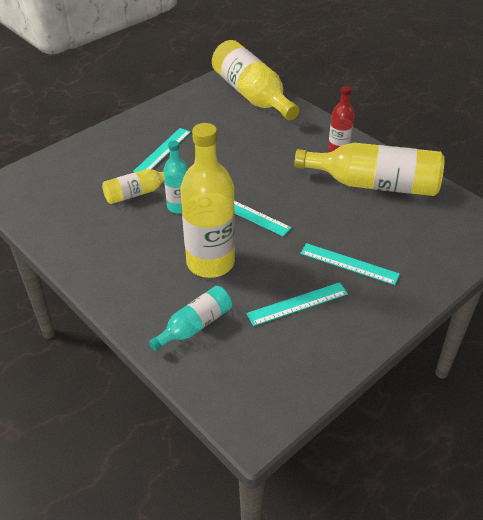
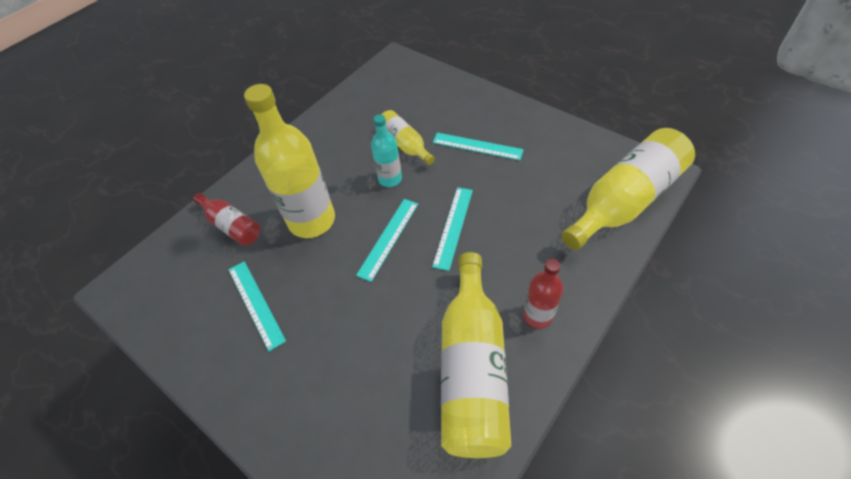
camera: 85 degrees right, 10 degrees up
(195, 326) = (232, 225): turquoise bottle -> red bottle
(349, 264) = (316, 348): turquoise ruler -> turquoise ruler (453, 227)

